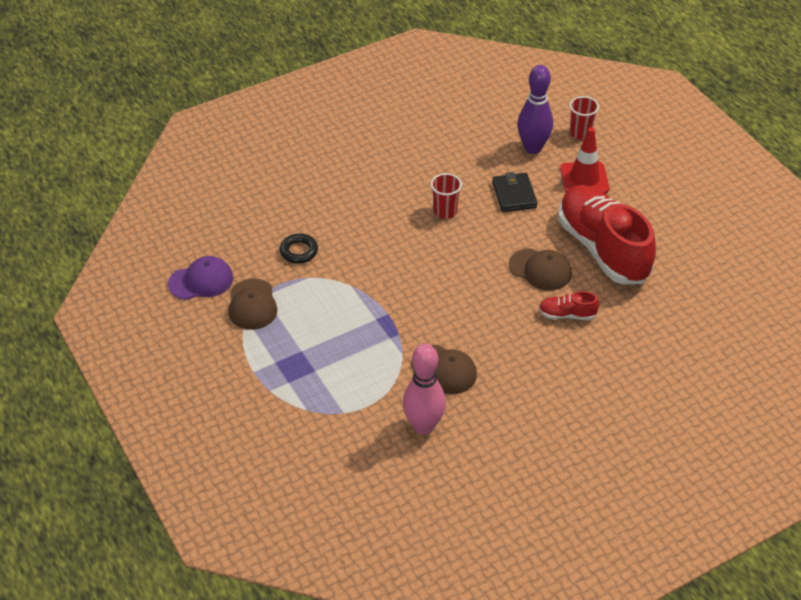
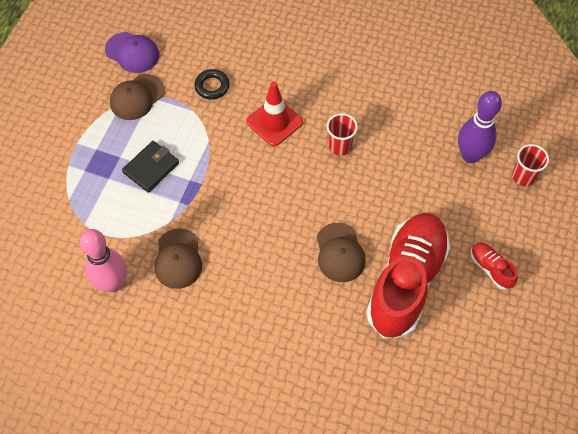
camera: 50 degrees right, 15 degrees up
(514, 195) = (404, 179): black wallet -> black wallet (151, 168)
(567, 315) = (309, 304): red shoe -> red shoe (490, 269)
(584, 179) = (473, 215): red traffic cone -> red traffic cone (274, 122)

